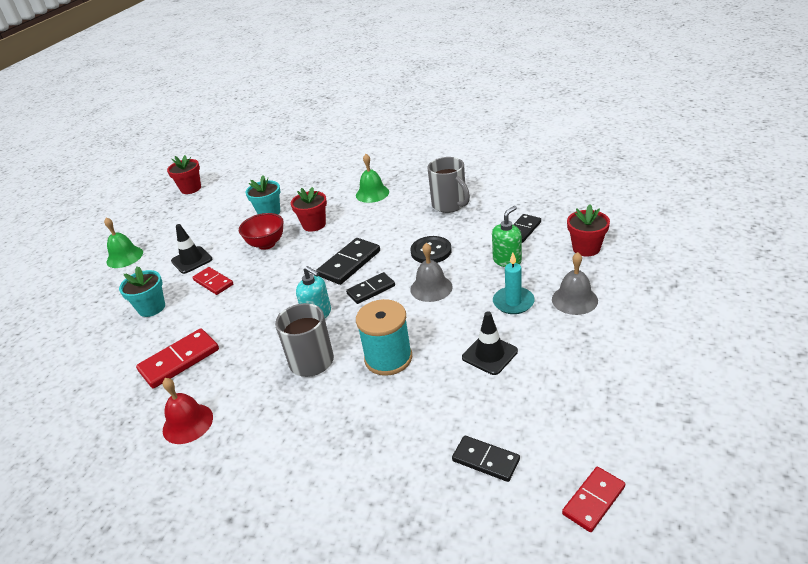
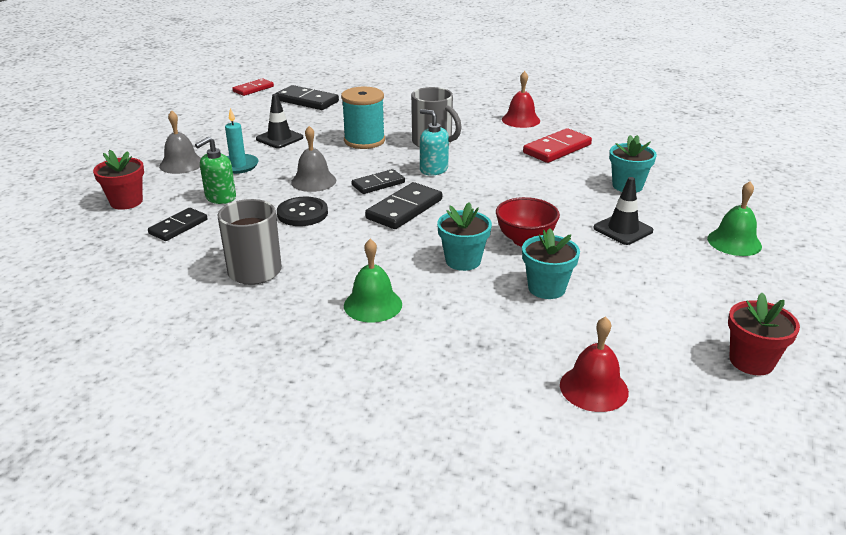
camera: 175 degrees right, 5 degrees down
(213, 282) = (571, 203): red domino -> none
(271, 171) = (594, 388): none -> red bell
(314, 225) = (463, 261): red flower pot -> turquoise flower pot
(485, 460) = (307, 101): black domino -> black domino, size x1.51

